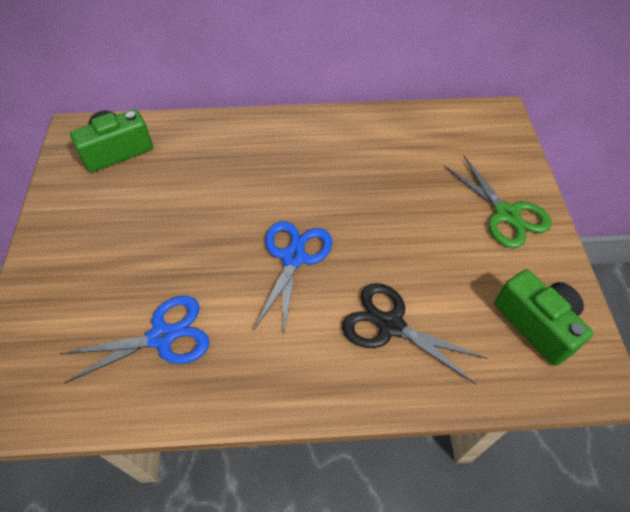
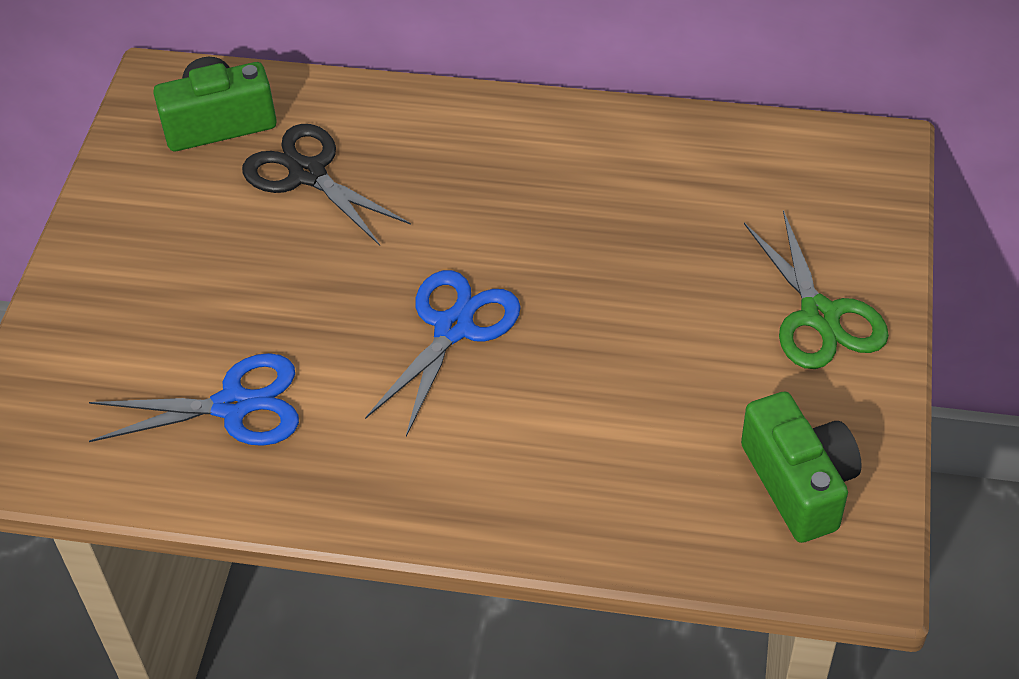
camera: 15 degrees right, 5 degrees down
(390, 325) = (570, 447): black scissors -> black scissors (307, 174)

